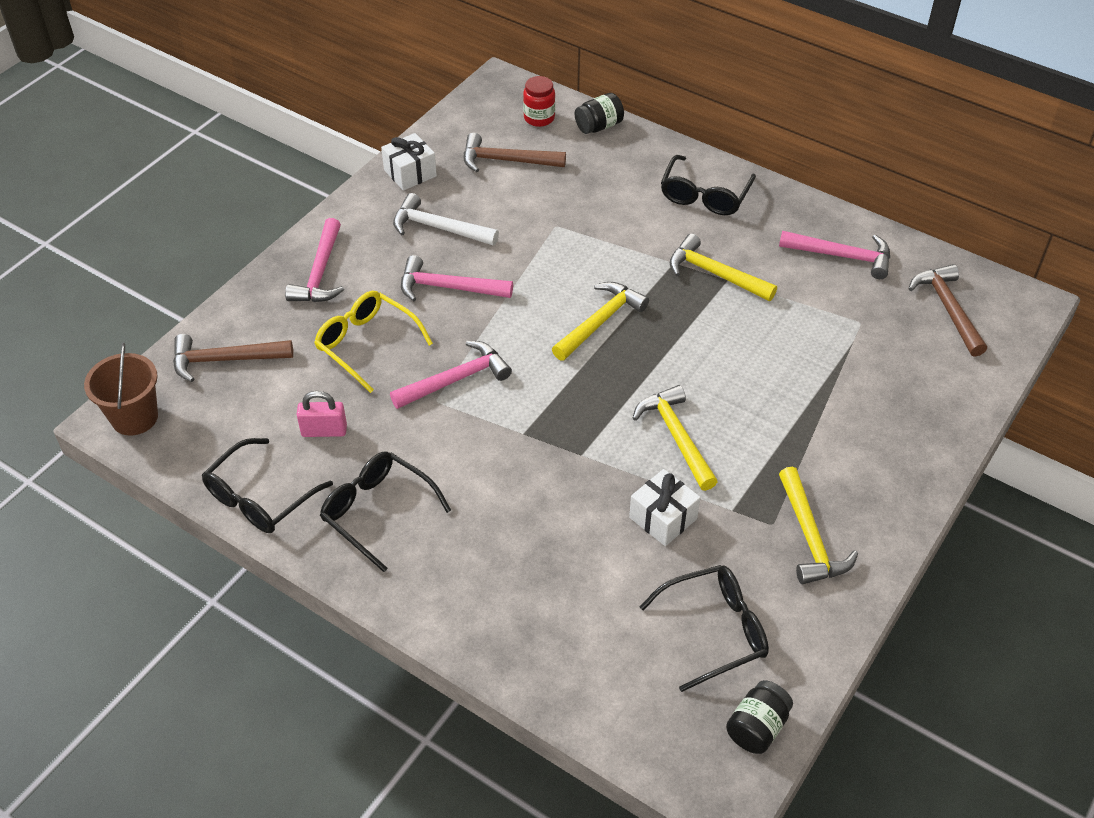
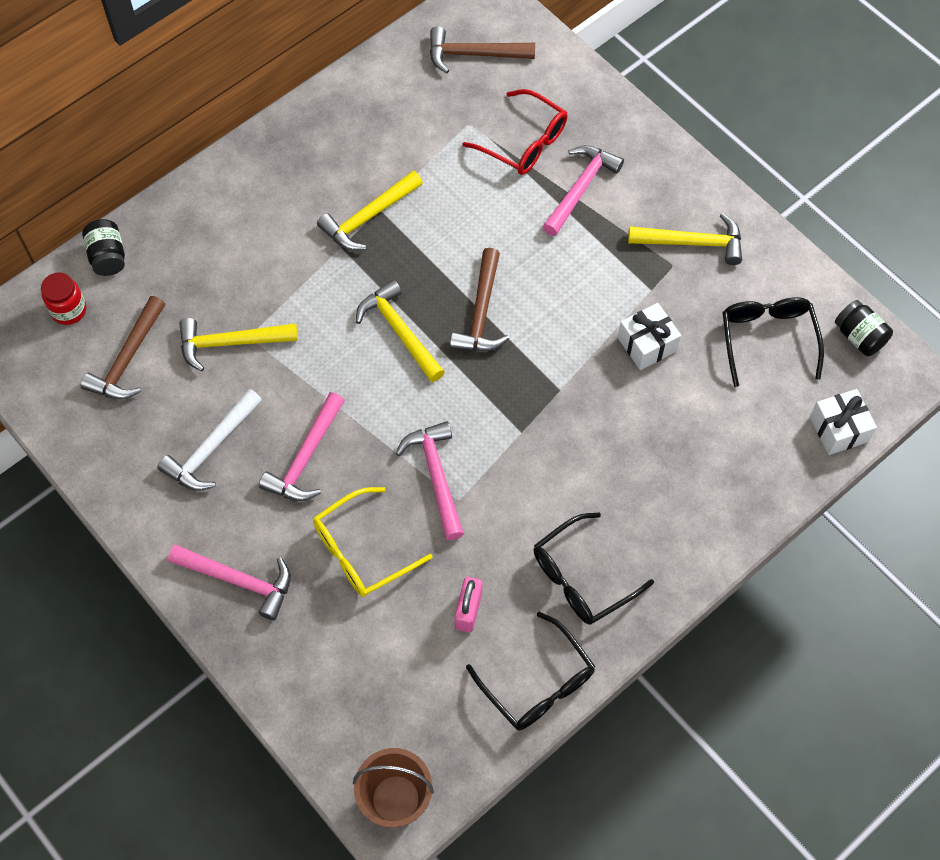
camera: 75 degrees left, 15 degrees up
(225, 360) = (340, 696): brown hammer -> brown hammer (481, 312)
(410, 173) = (109, 460): white gift -> white gift (838, 429)
(676, 437) = (560, 308): yellow hammer -> yellow hammer (231, 343)
(705, 195) = (255, 192): black glasses -> none
(841, 256) = (381, 109): pink hammer -> pink hammer (580, 188)
(862, 369) = (524, 142): none -> red glasses

